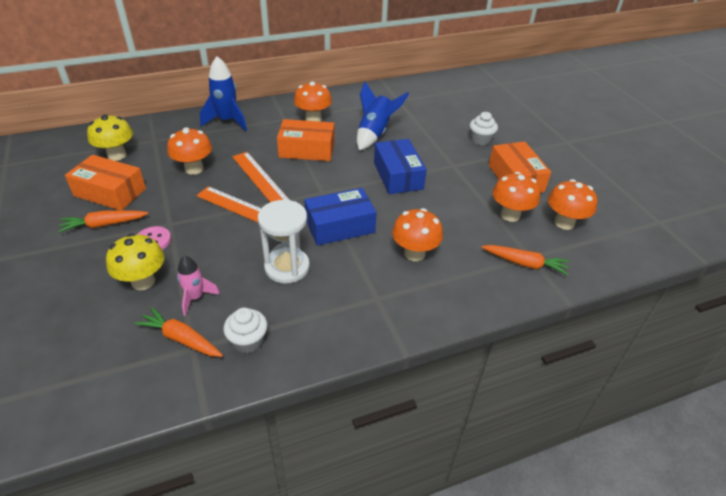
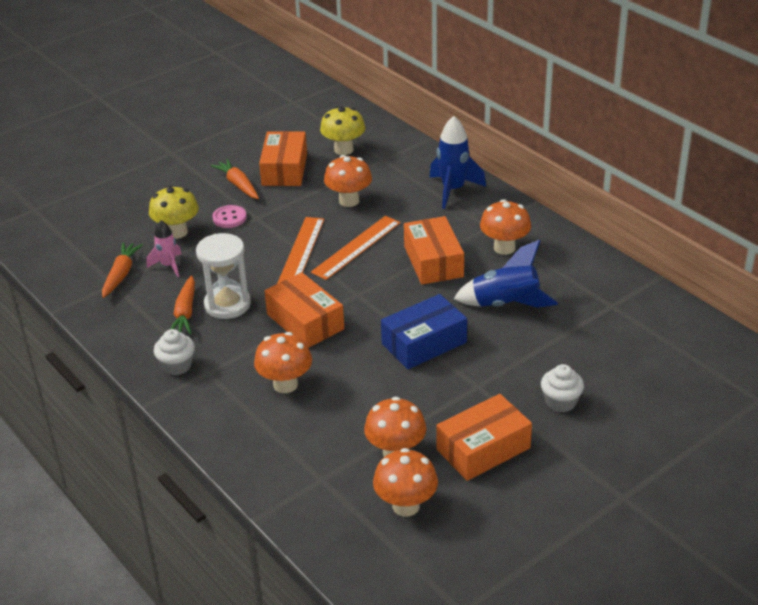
camera: 75 degrees right, 5 degrees down
(248, 341) = (129, 310): white cupcake -> white cupcake (177, 366)
(340, 226) = (305, 321): blue box -> orange box
(525, 264) = (307, 475): orange carrot -> orange carrot (185, 312)

